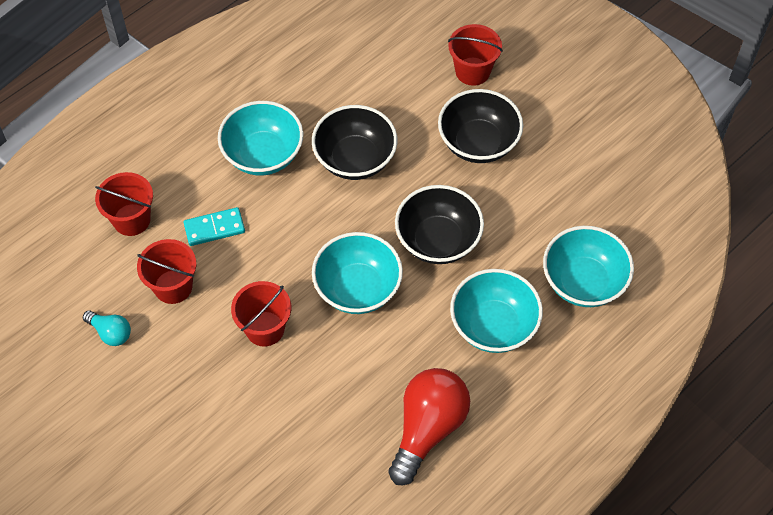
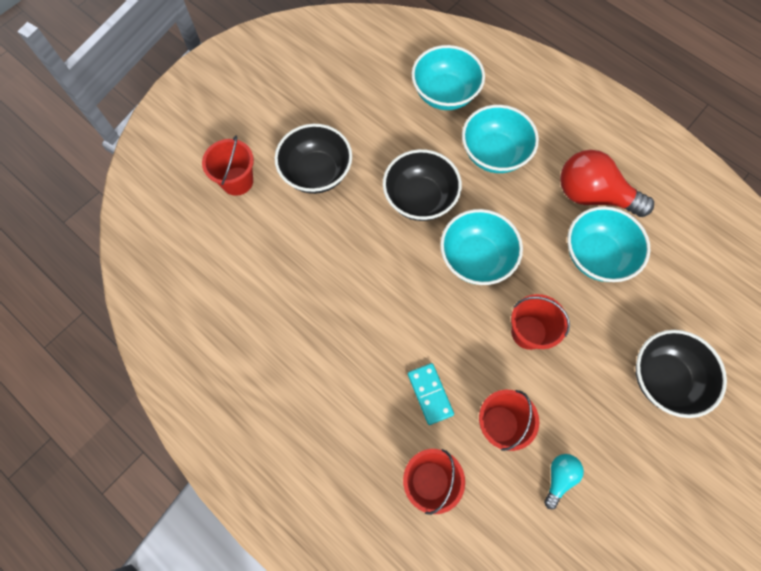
camera: 95 degrees left, 10 degrees up
(263, 155) = (341, 358): turquoise bowl -> turquoise bowl (596, 256)
(355, 159) = (340, 273): black bowl -> black bowl (664, 379)

